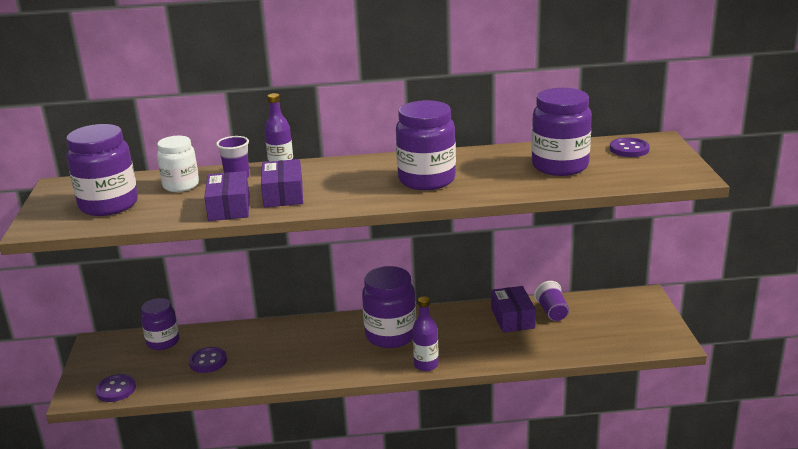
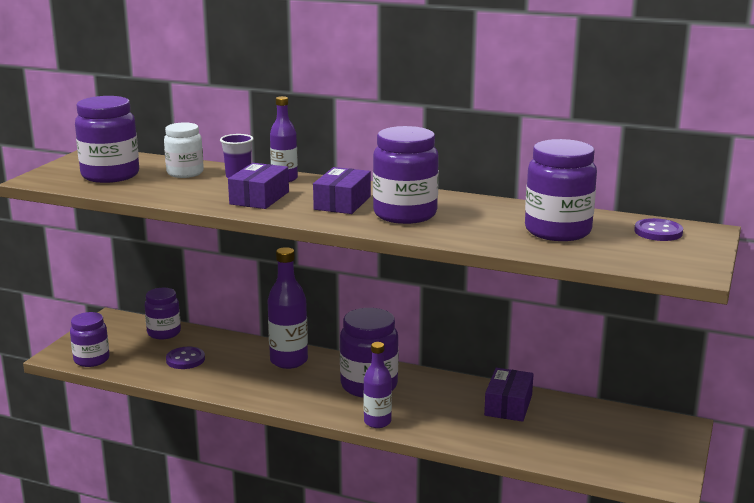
camera: 25 degrees right, 5 degrees down
(116, 389) = (91, 360): purple button -> purple jar
(229, 207) = (201, 198): purple box -> purple box (342, 203)
(303, 334) = (289, 361): none -> purple bottle
(552, 312) = (557, 412): purple cup -> none

